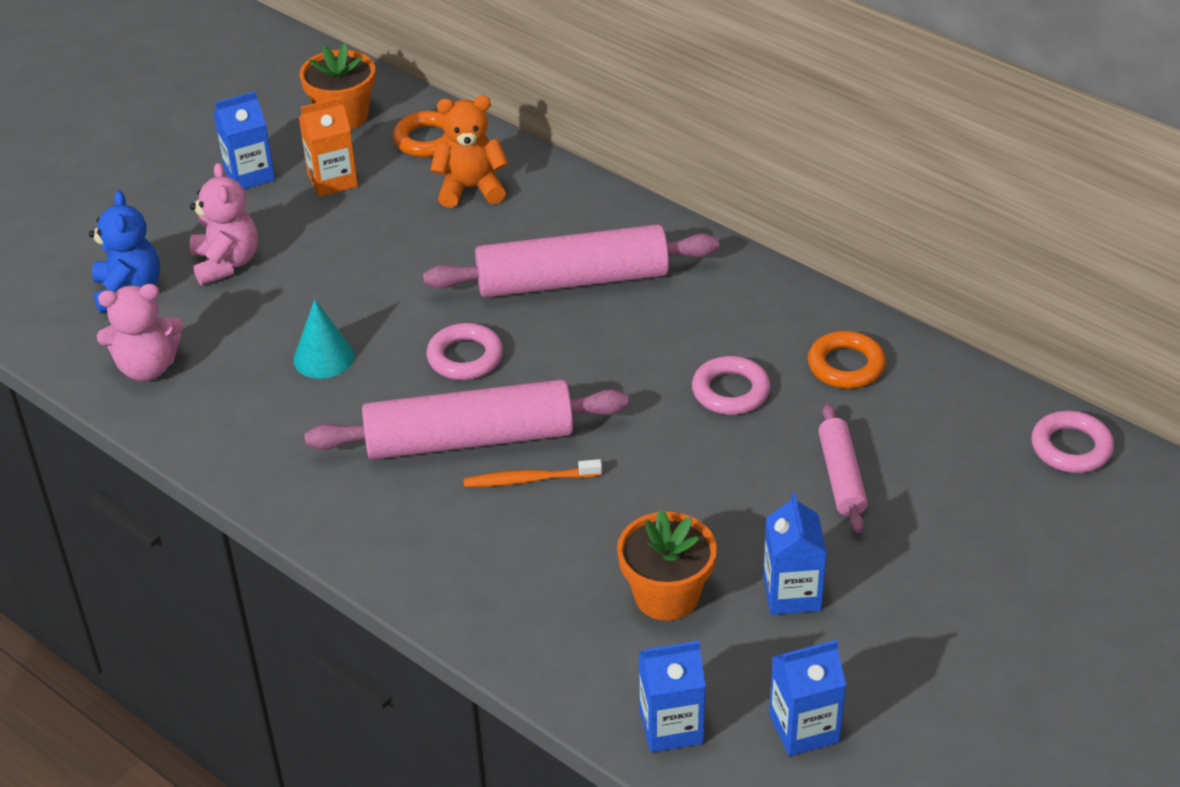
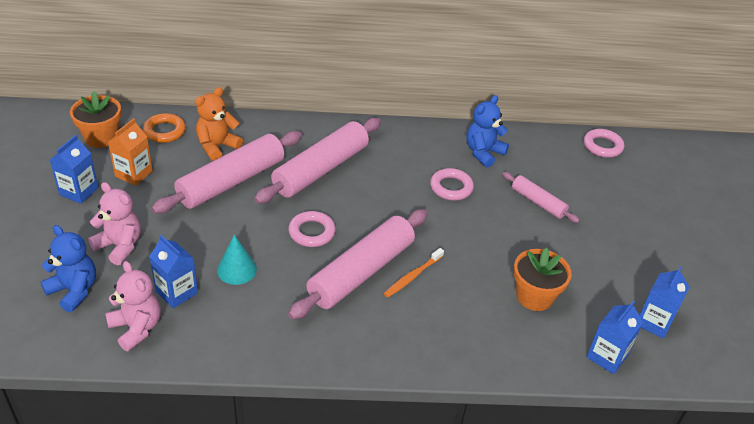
camera: 45 degrees left, 0 degrees up
(147, 367) = (136, 328): pink teddy bear -> pink teddy bear turned 75 degrees counterclockwise
(438, 243) = (231, 181): none -> pink rolling pin
(792, 593) = (580, 265): blue carton -> blue carton (176, 292)
(846, 365) = (483, 153): orange ring -> blue teddy bear

